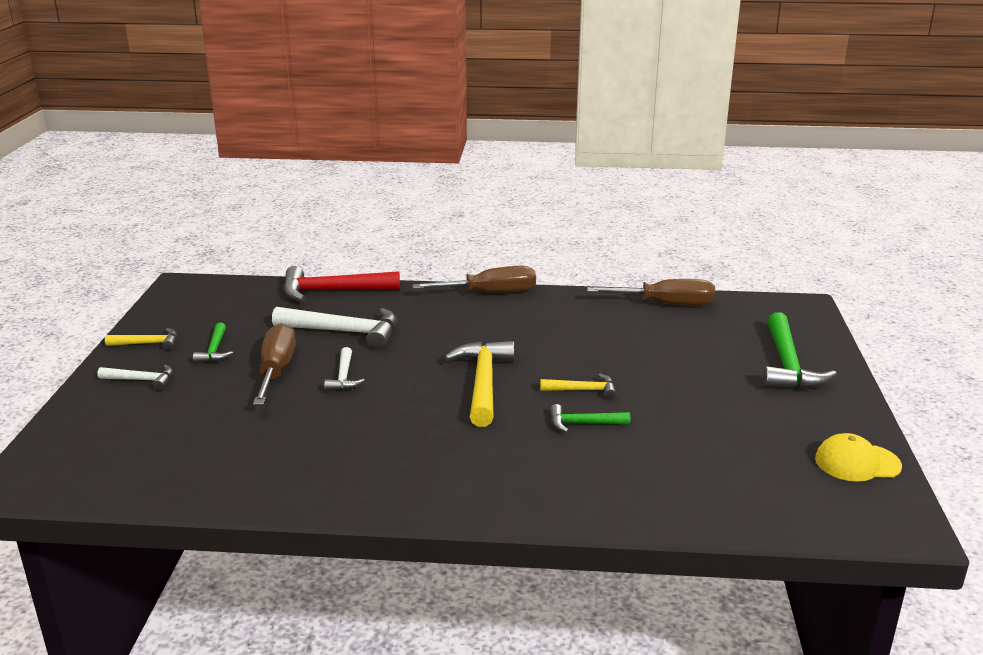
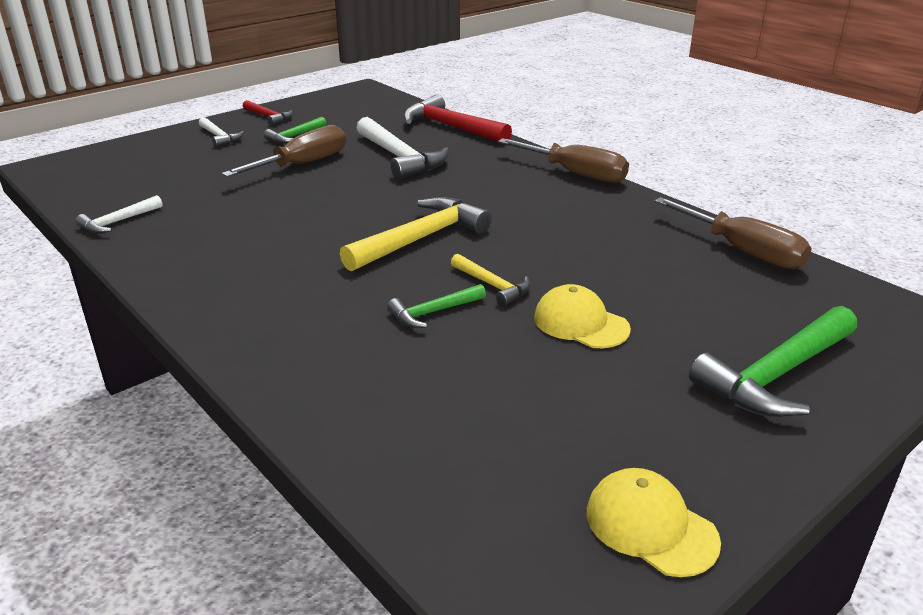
camera: 45 degrees right, 5 degrees up
(147, 343) = (268, 117): yellow hammer -> red hammer
(344, 377) = (333, 187): white hammer -> white hammer (118, 222)
(583, 423) = (433, 312): green hammer -> green hammer turned 75 degrees counterclockwise
(666, 387) = (580, 323): none -> yellow cap

